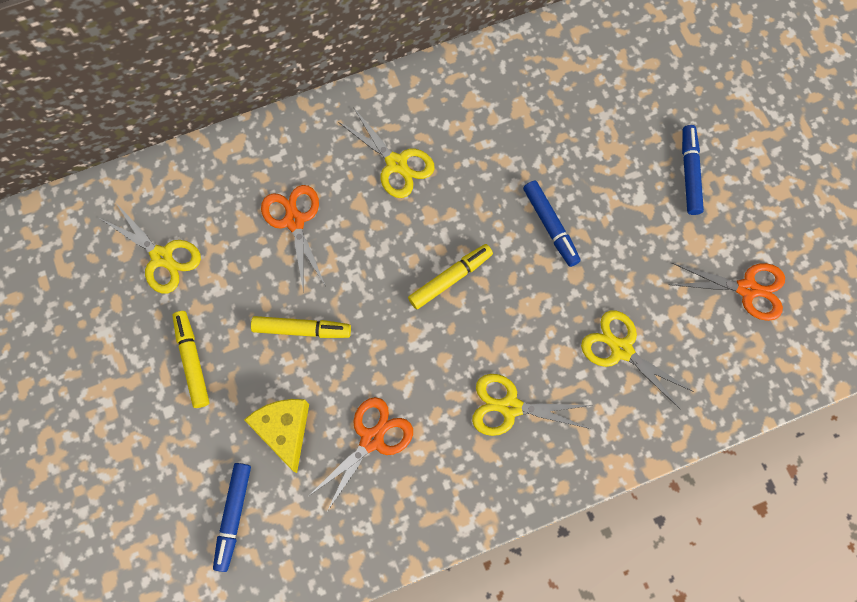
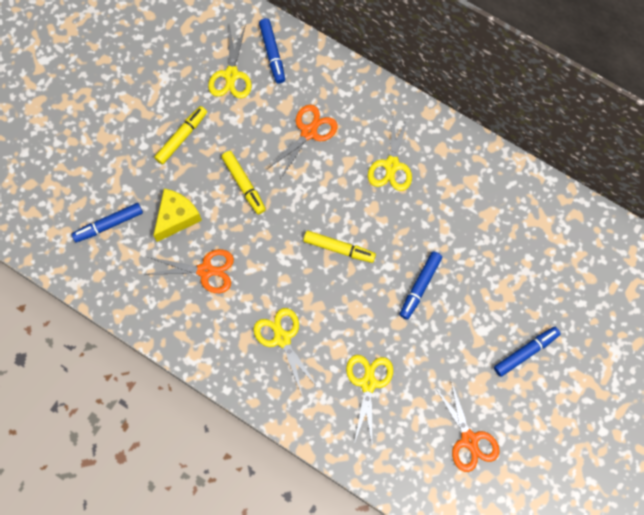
camera: 55 degrees right, 0 degrees up
(173, 197) = (272, 53): none -> blue marker

